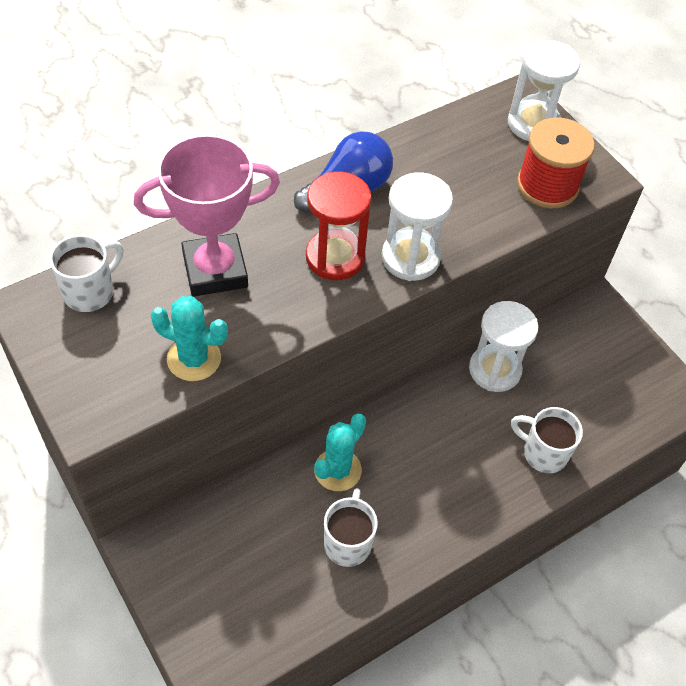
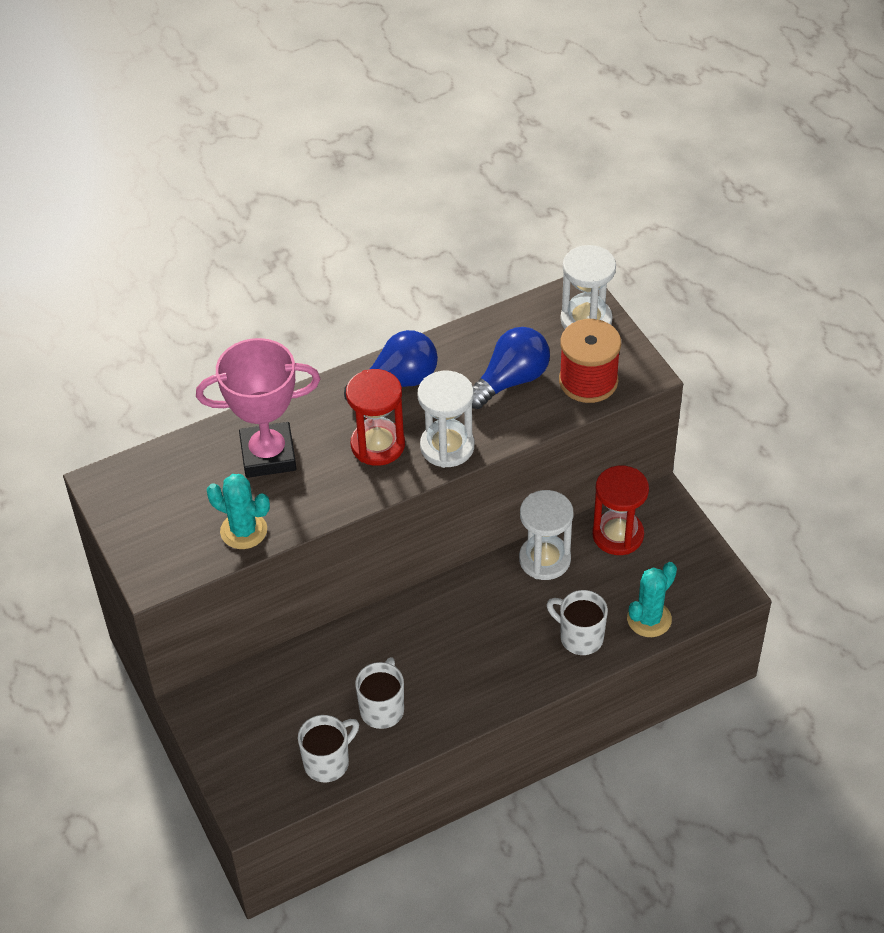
camera: 10 degrees right, 5 degrees down
(90, 292) = (157, 472): white mug -> white mug (328, 762)
(337, 470) = (380, 646): turquoise cactus -> turquoise cactus (649, 619)
(467, 186) = (510, 381): none -> blue light bulb
(563, 342) = (618, 535): none -> red hourglass

